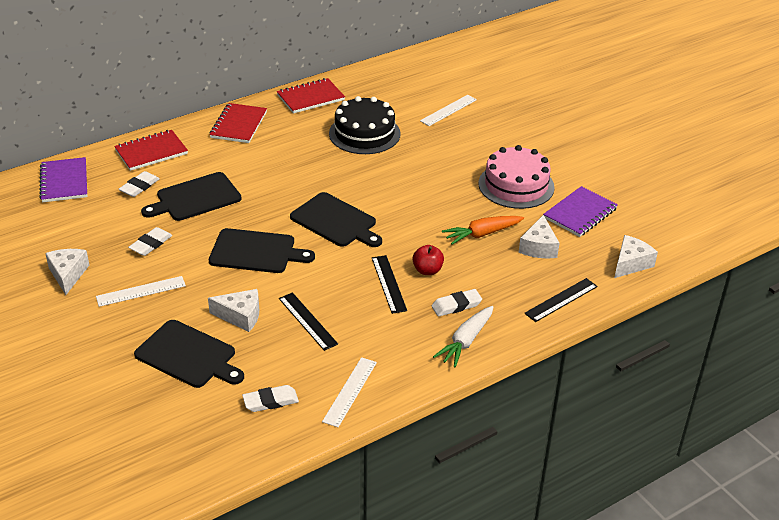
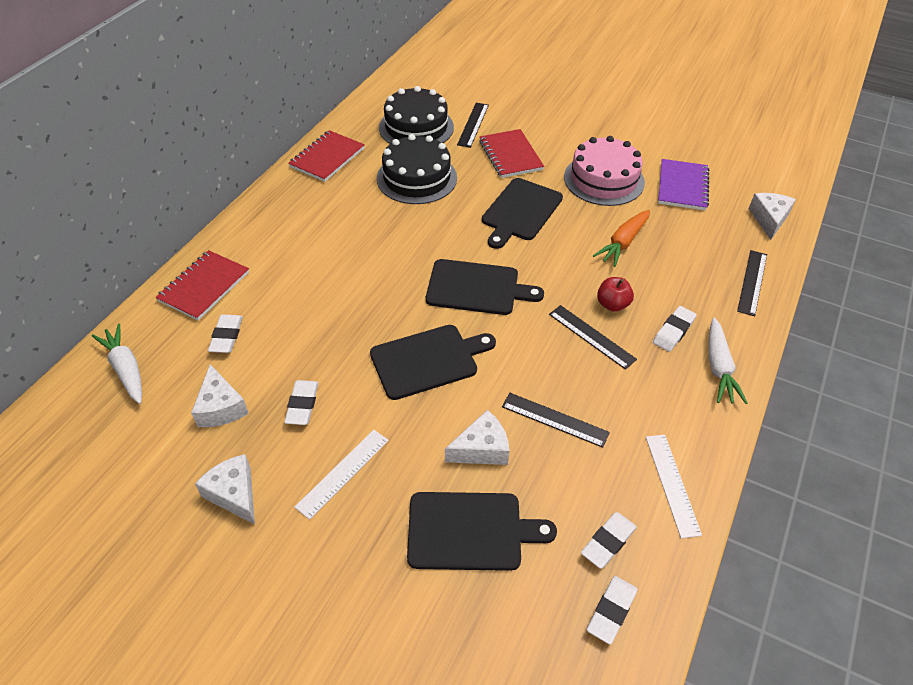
camera: 30 degrees left, 10 degrees up
(64, 182) = (126, 369): purple notebook -> white carrot
(195, 198) = (304, 323): black cutting board -> black cutting board (520, 211)
(234, 436) = (611, 611): none -> white eraser
(238, 125) = (277, 216): red notebook -> red notebook (510, 155)
(400, 98) = (416, 127): none -> black cake
(448, 110) = (473, 124): white ruler -> black ruler
(538, 247) = (682, 235): white cheese -> white cheese (221, 407)

